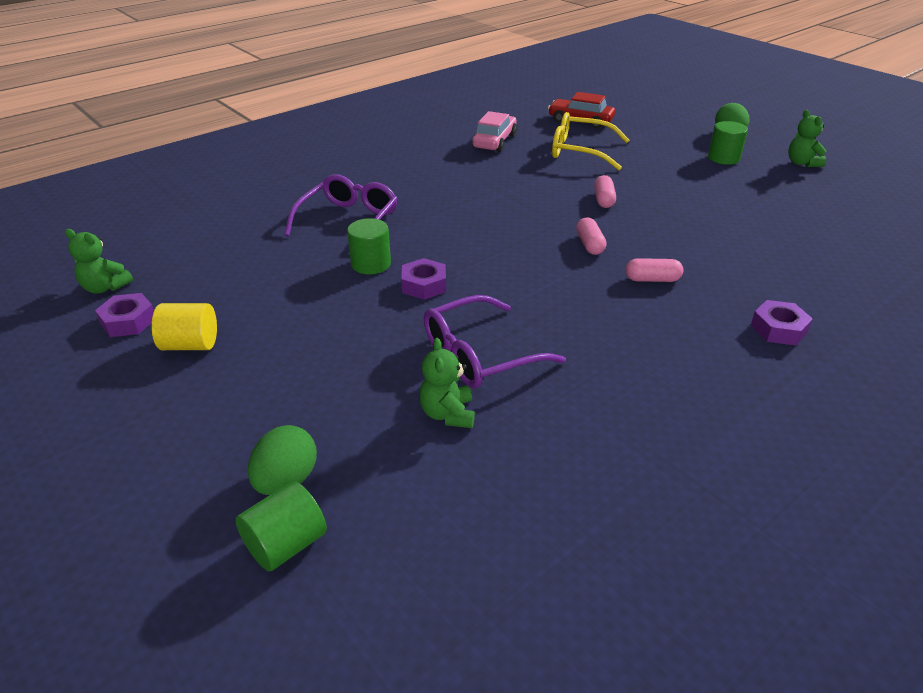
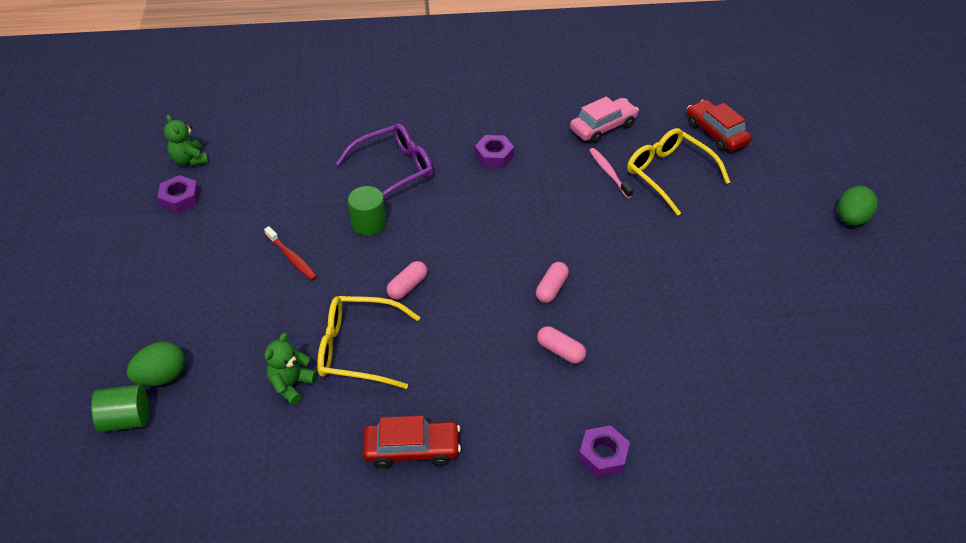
camera: 35 degrees right, 10 degrees up
(190, 345) = (197, 239): yellow cylinder -> none
(322, 317) = (292, 258): none -> red toothbrush
(424, 285) = (385, 264): purple nut -> purple nut (494, 156)
(480, 355) = (359, 349): purple glasses -> yellow glasses
(535, 164) = (609, 173): none -> pink toothbrush
(603, 200) = (621, 244): pink capsule -> pink capsule (407, 286)
(630, 404) = (412, 449): none -> red car
(723, 158) = (803, 247): green cylinder -> none
(802, 163) = (882, 293): green teddy bear -> none

